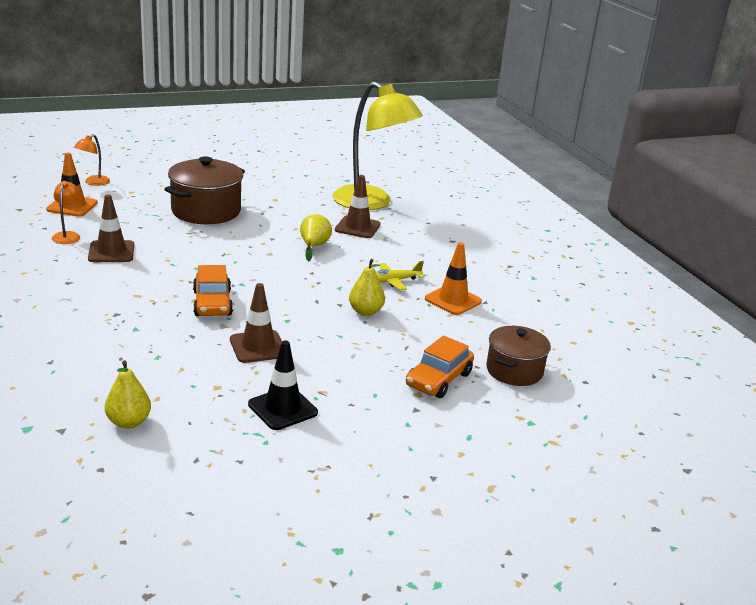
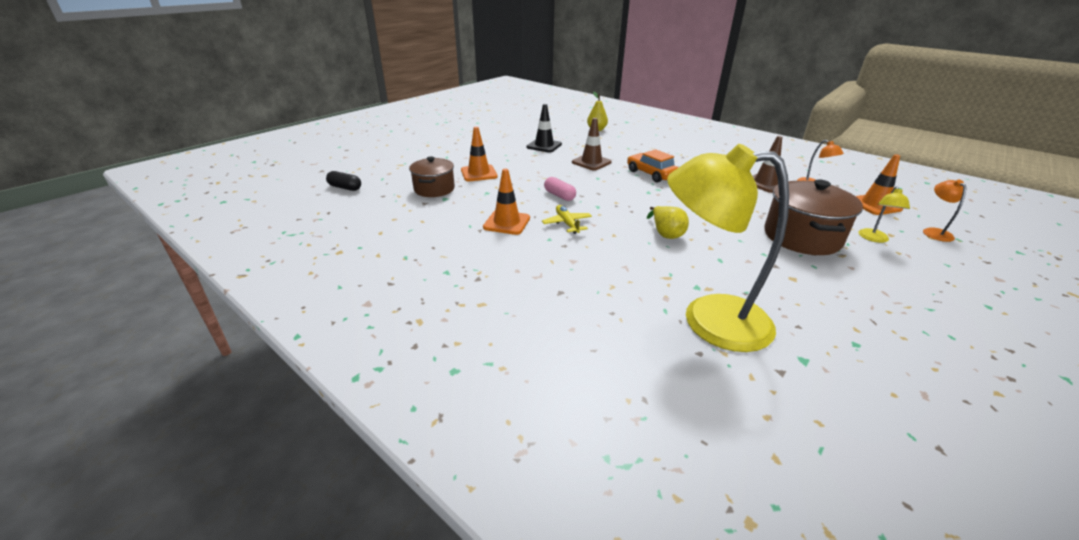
camera: 155 degrees right, 5 degrees up
(153, 194) = (874, 239): none -> yellow lamp
(357, 227) = (666, 271): brown traffic cone -> none
(365, 312) = (559, 196): yellow pear -> pink capsule
(393, 281) = (567, 223): yellow plane -> yellow plane turned 60 degrees counterclockwise
(438, 379) = (479, 173): orange car -> orange traffic cone
(639, 413) = (345, 188): none -> black capsule

